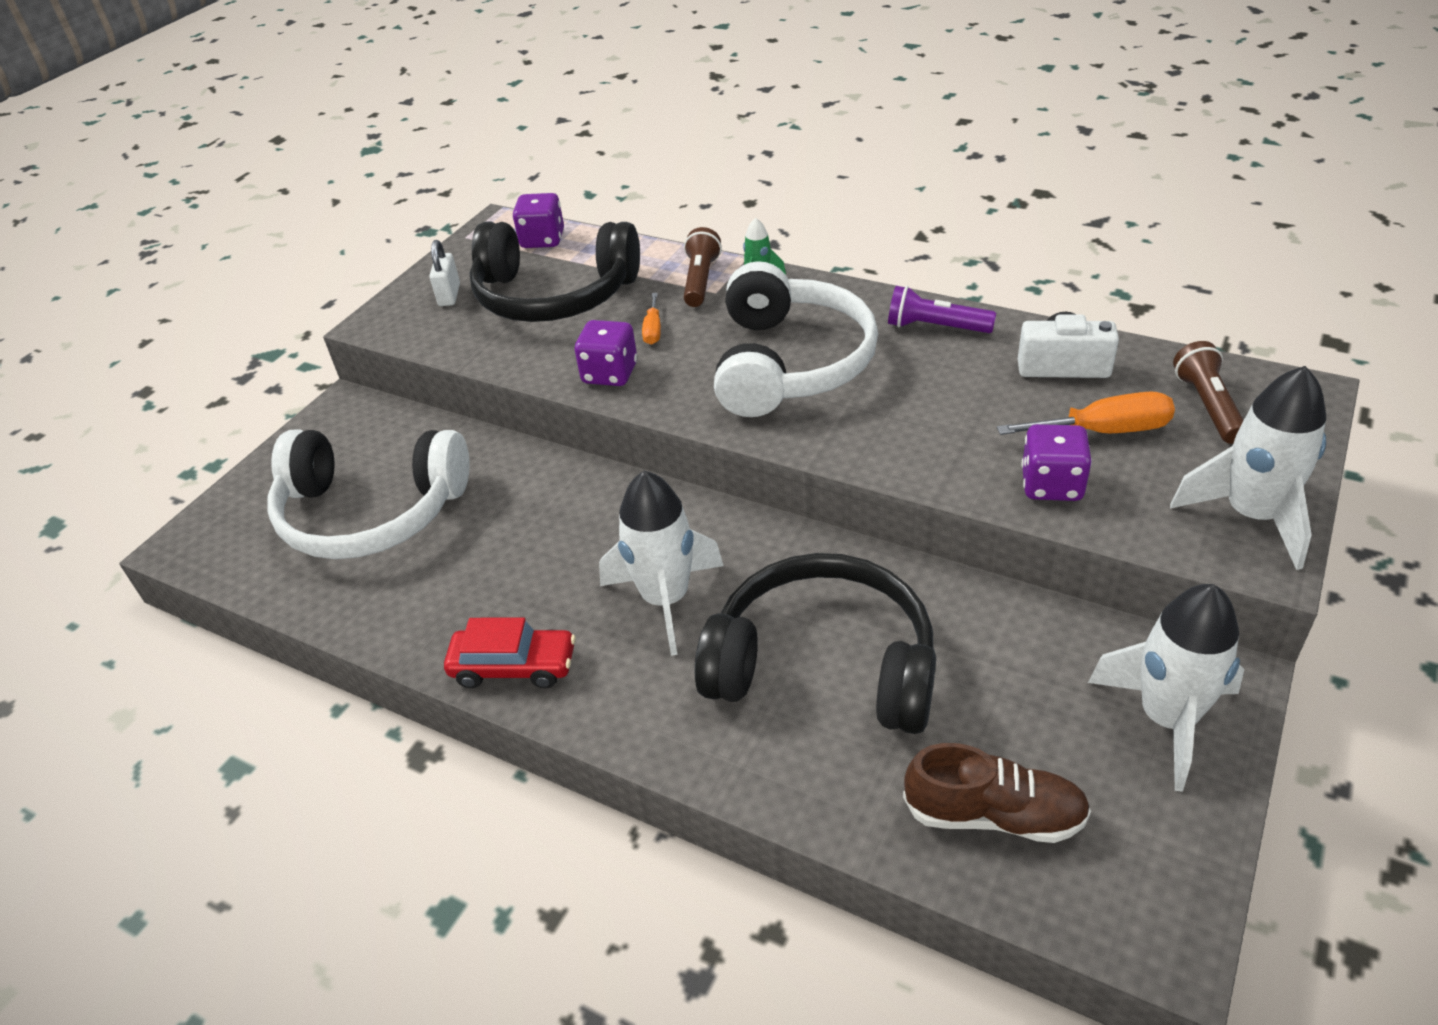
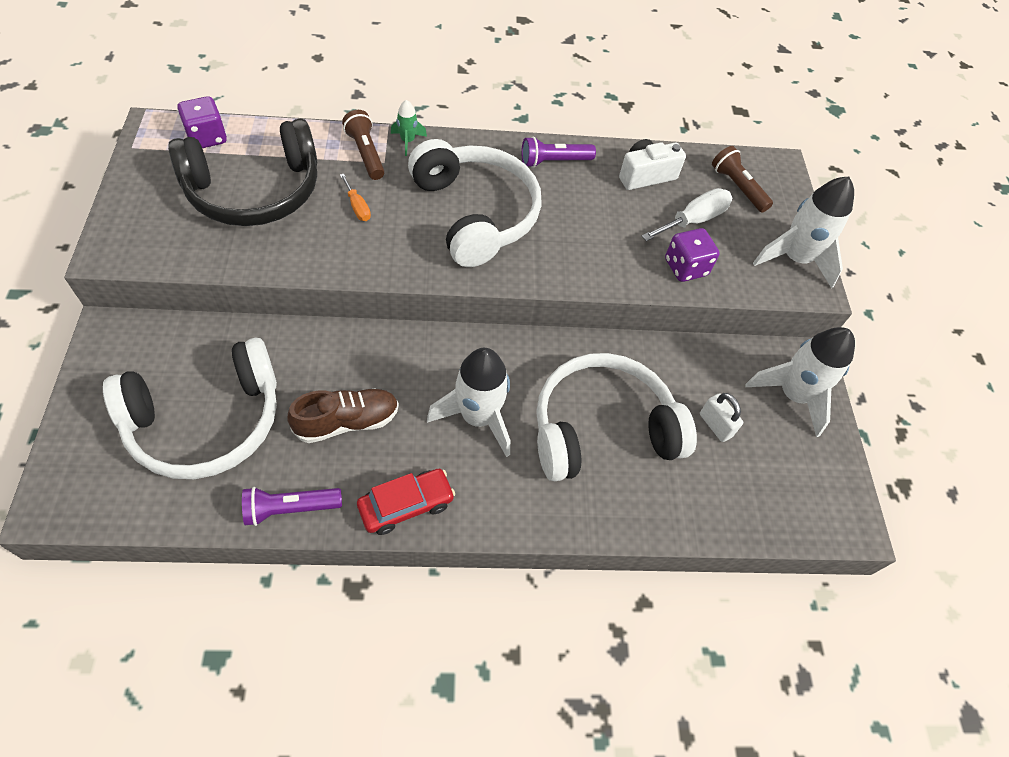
camera: 40 degrees left, 15 degrees up
(390, 625) = (290, 508): none -> purple flashlight
(449, 295) = (159, 209): white padlock -> white padlock (715, 425)
(610, 373) = (349, 254): purple dice -> none
(823, 665) = (602, 428): black headphones -> white headphones
(994, 815) = (742, 488): brown shoe -> brown shoe (347, 422)
(1104, 431) = (693, 220): orange screwdriver -> white screwdriver

